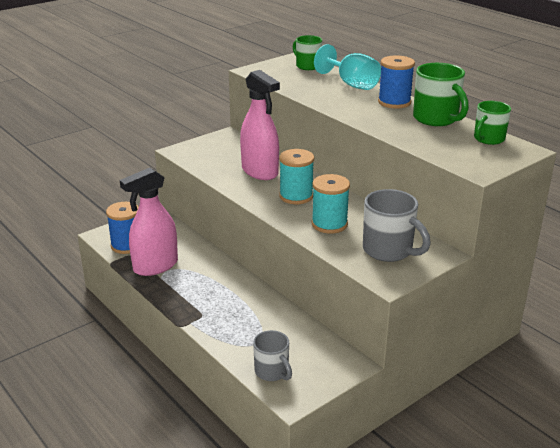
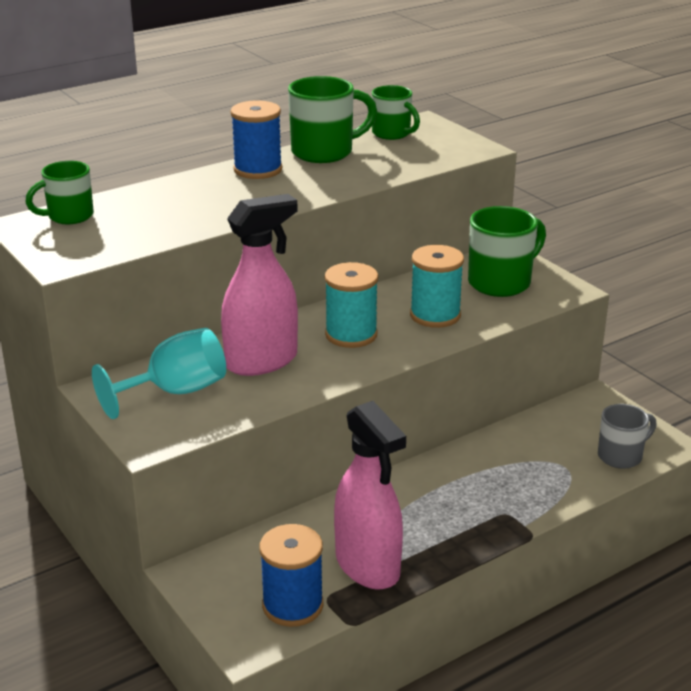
camera: 85 degrees left, 0 degrees up
(351, 84) = (172, 190): turquoise goblet -> turquoise goblet (175, 392)
(389, 251) = (501, 282): grey mug -> green mug

